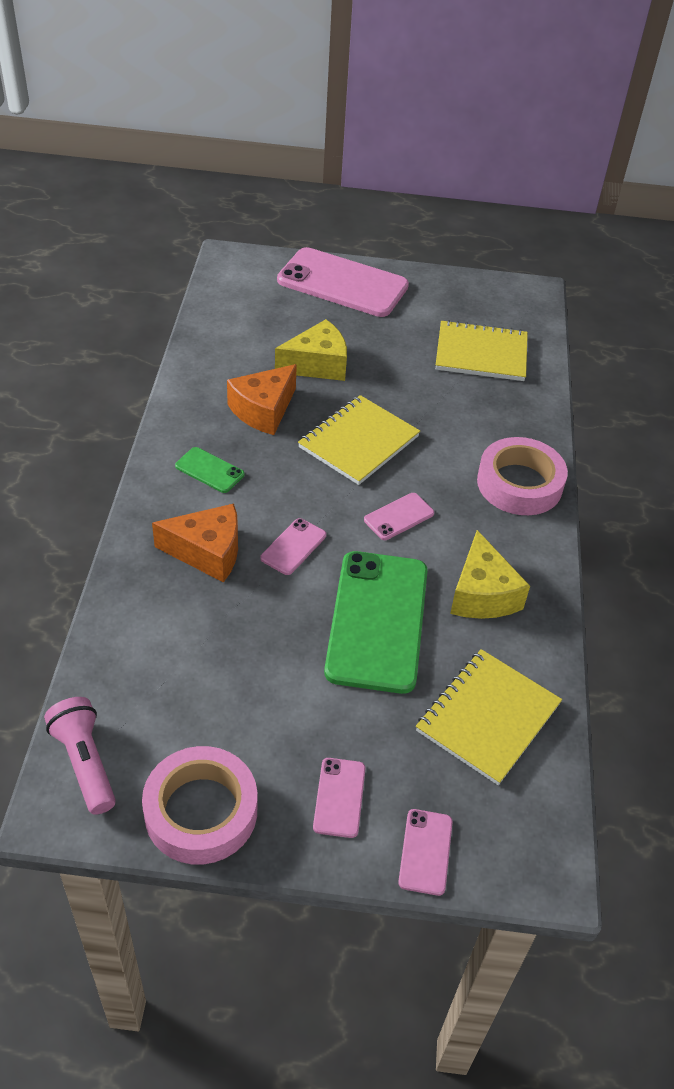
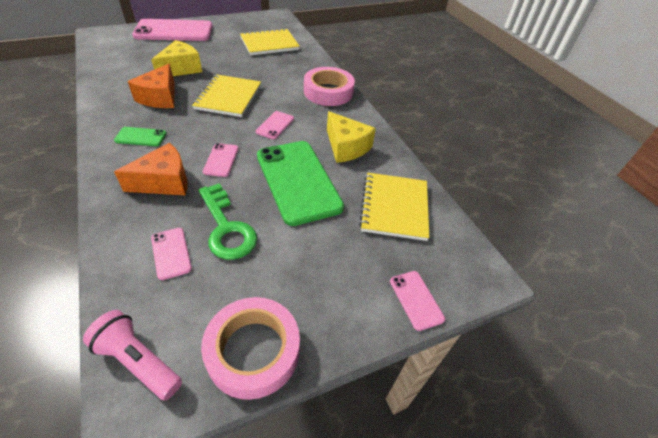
camera: 30 degrees left, 0 degrees up
(249, 649) = (226, 228): none -> green key
(339, 797) = (342, 292): pink phone -> pink phone (171, 253)

